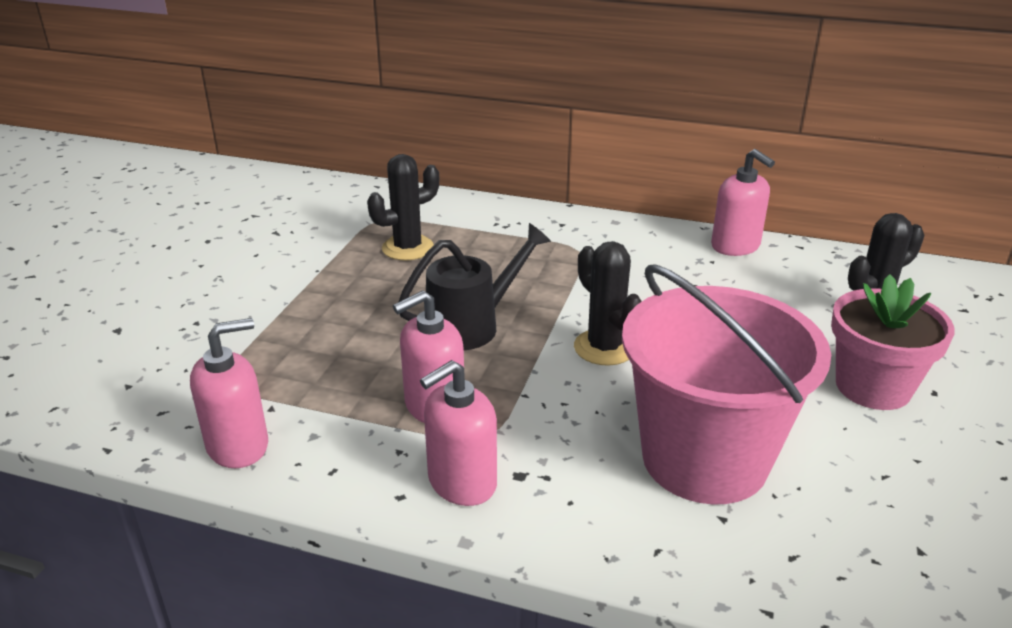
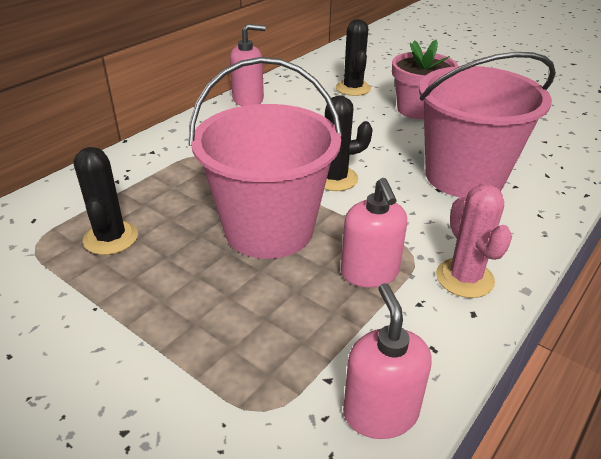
camera: 70 degrees left, 5 degrees up
(461, 482) = (464, 278): pink soap dispenser -> pink cactus
(472, 325) = (269, 229): black watering can -> pink bucket

